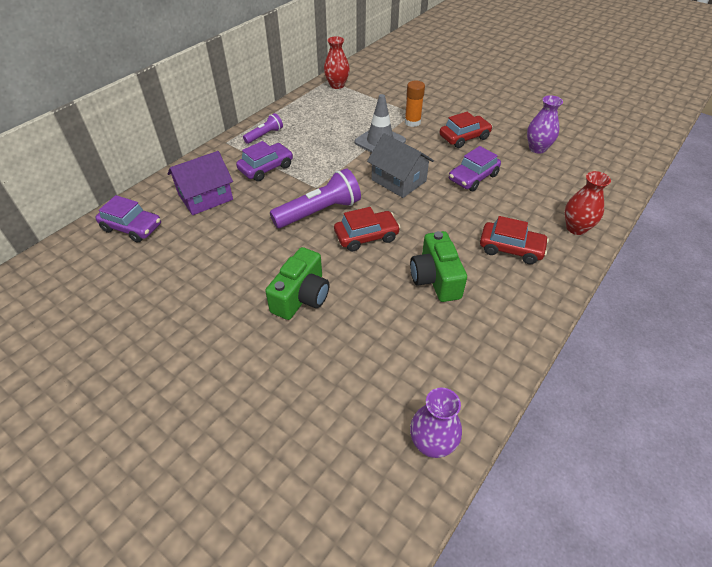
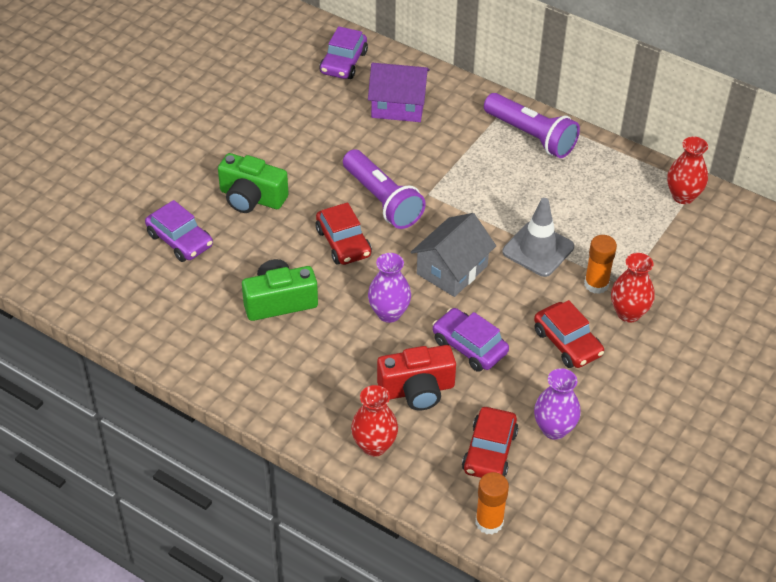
camera: 85 degrees right, 0 degrees up
(205, 197) = (398, 105): purple house -> purple house turned 45 degrees counterclockwise
(264, 135) = (531, 136): purple flashlight -> purple flashlight, size x1.82
(266, 168) = (460, 146): purple car -> purple car (180, 240)
(432, 444) = (87, 293): purple vase -> purple vase (389, 313)
(437, 113) = (628, 313): none -> red vase
(511, 248) = (331, 373): red car -> red car (489, 451)
(518, 204) = (417, 390): none -> red camera
(621, 179) = (489, 522): none -> orange glue stick

